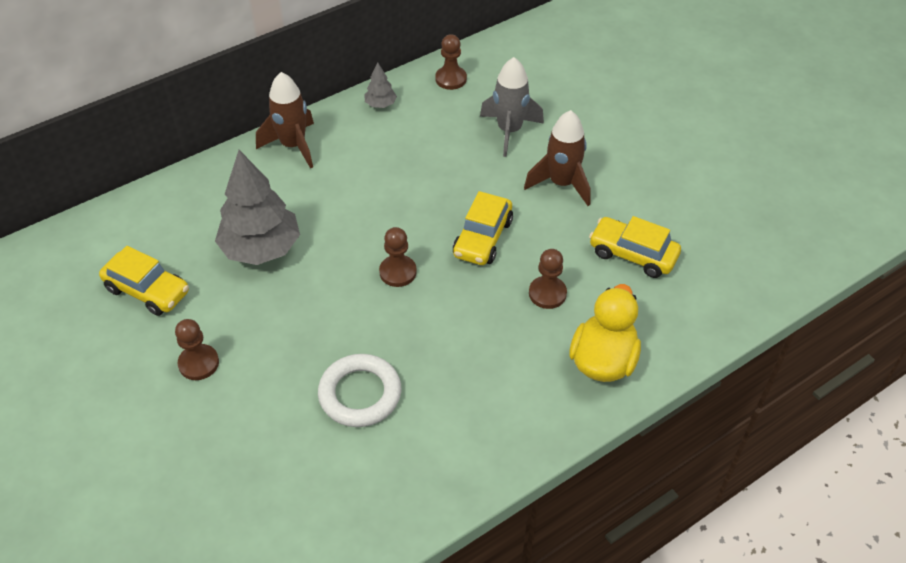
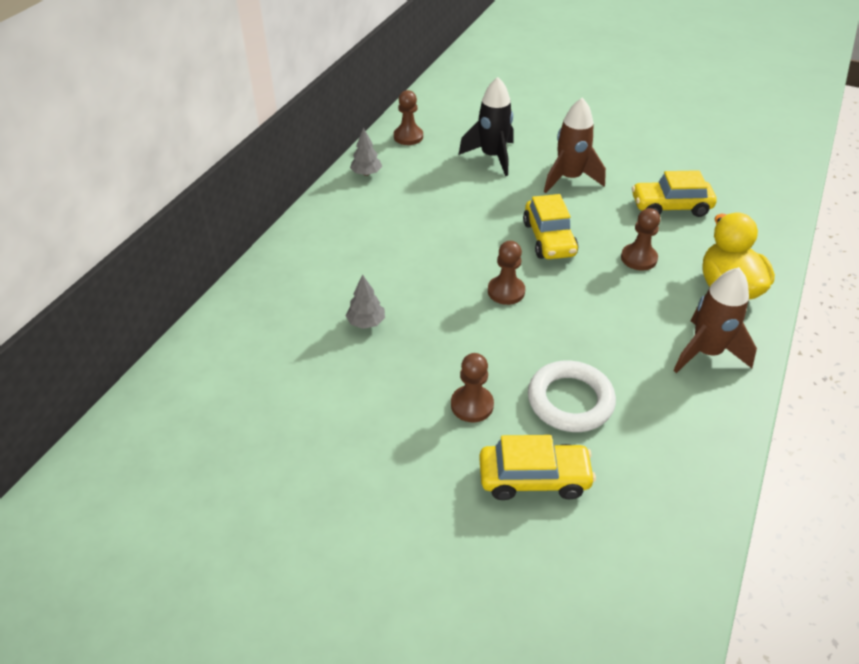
camera: 30 degrees left, 5 degrees down
(148, 290) = (286, 404): yellow car -> yellow car (534, 478)
(199, 363) = (398, 445): brown pawn -> brown pawn (472, 405)
(261, 249) = (366, 322): grey tree -> grey tree, size x0.45
(293, 146) = (317, 230): brown rocket -> brown rocket (706, 352)
(509, 131) = (492, 157): grey rocket -> black rocket

